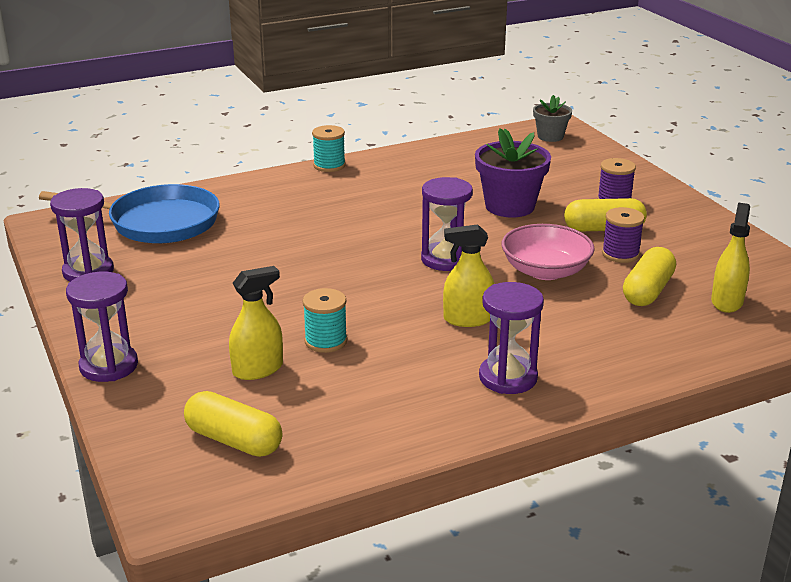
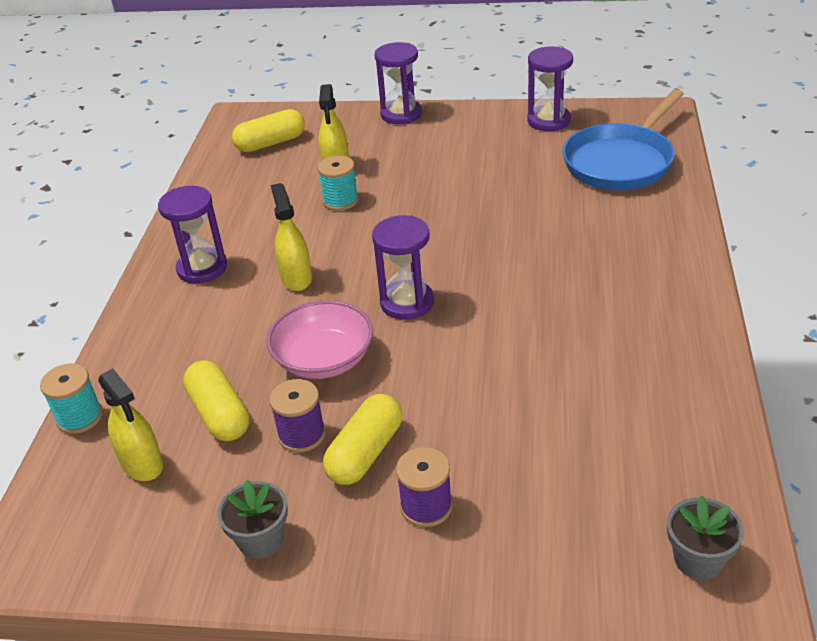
camera: 125 degrees right, 10 degrees up
(329, 165) = (703, 294): turquoise spool -> turquoise spool (79, 417)
(468, 319) = (296, 278): yellow spray bottle -> yellow spray bottle turned 45 degrees counterclockwise
(509, 206) = (486, 399): purple flower pot -> none
(707, 238) = (261, 540): none -> grey flower pot

